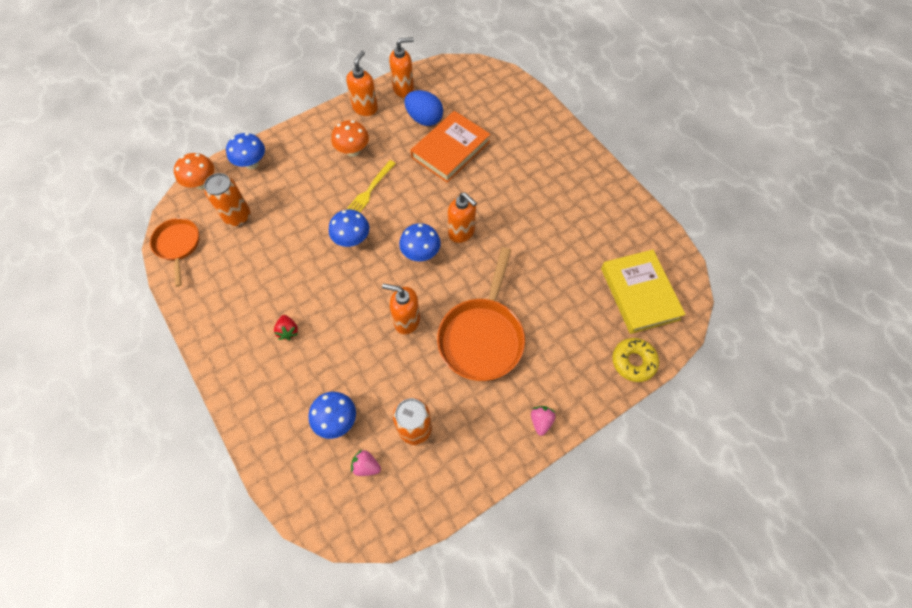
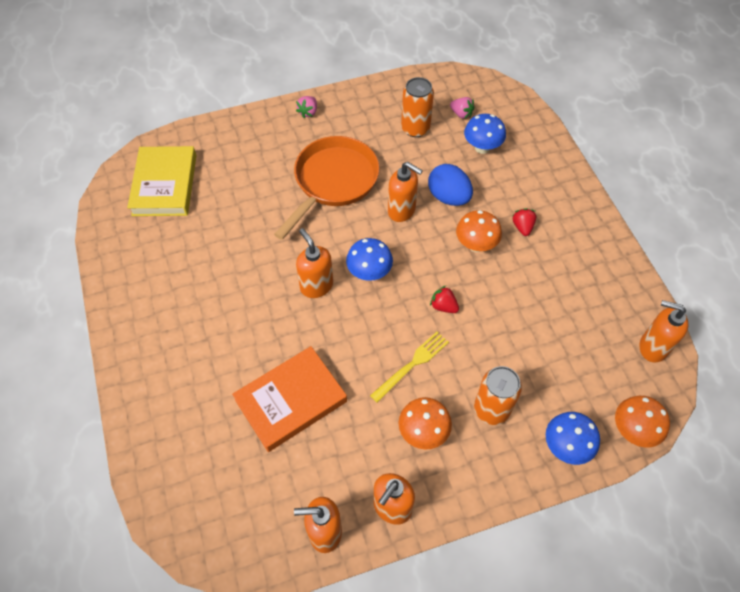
camera: 165 degrees left, 5 degrees down
(178, 245) = (652, 347): orange pan -> orange soap dispenser
(237, 216) = (582, 369): orange can -> orange can (491, 409)
(331, 301) = (476, 245): none -> orange mushroom
(352, 240) = (443, 306): blue mushroom -> red strawberry
(424, 119) = (310, 463): blue egg -> blue egg (448, 197)
(633, 362) = (207, 134): yellow donut -> none

